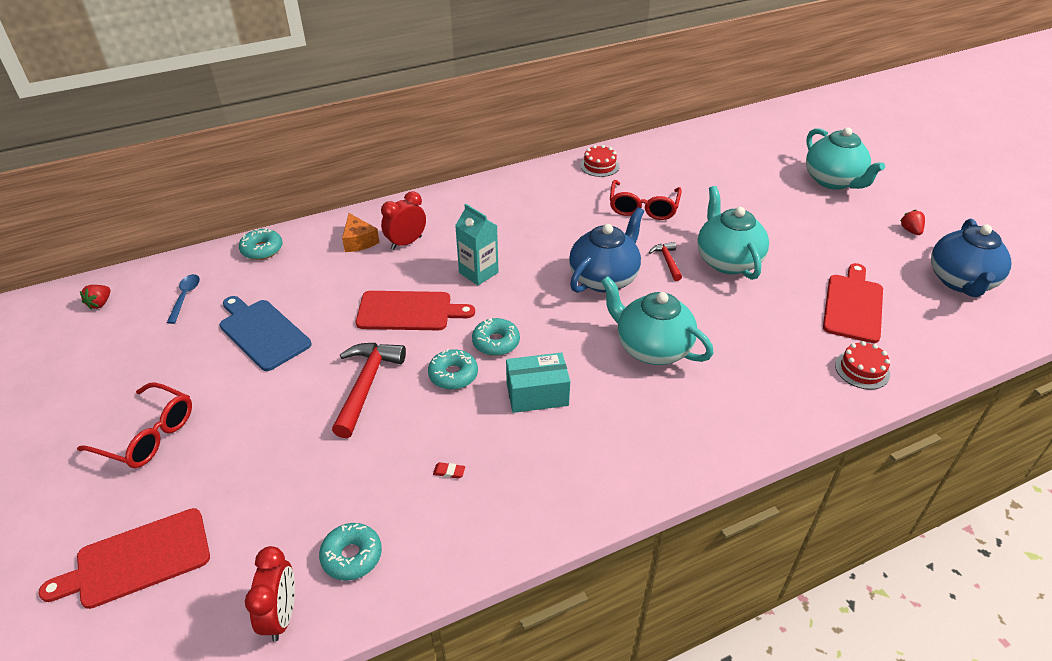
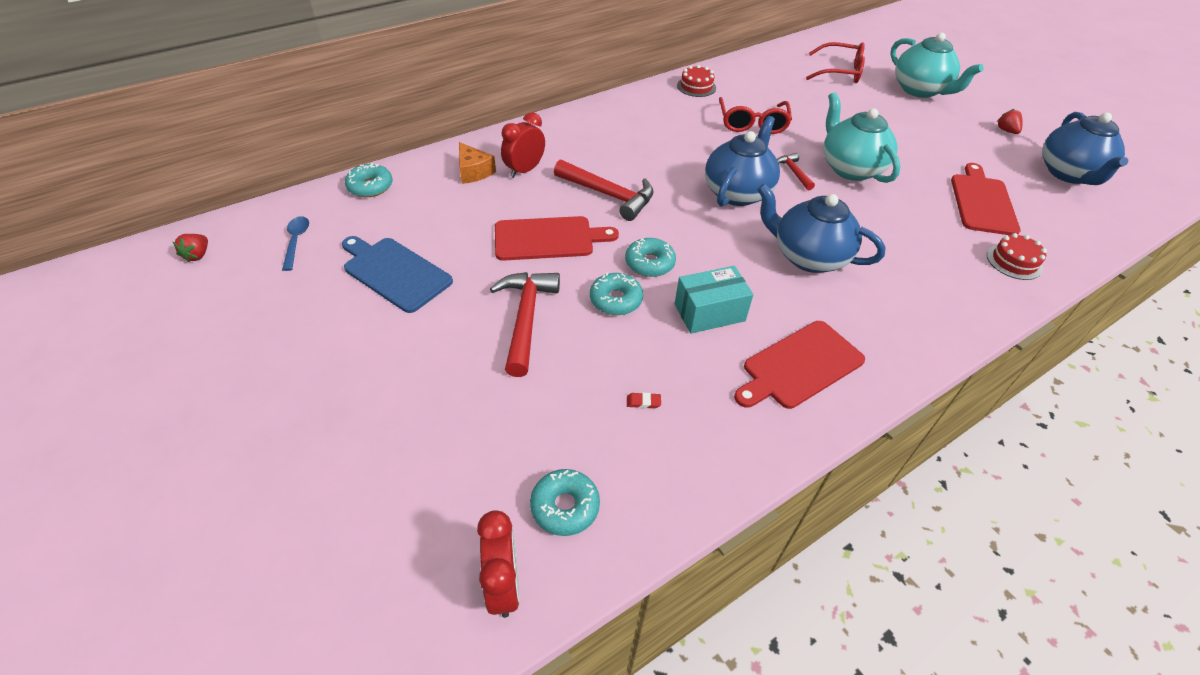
camera: 10 degrees left, 5 degrees up
(137, 559) = (313, 541): red cutting board -> red cutting board (799, 366)
(148, 435) = (291, 395): red glasses -> red glasses (840, 72)
(478, 272) = (609, 195): turquoise carton -> red hammer
(651, 348) = (808, 256): turquoise teapot -> blue teapot

